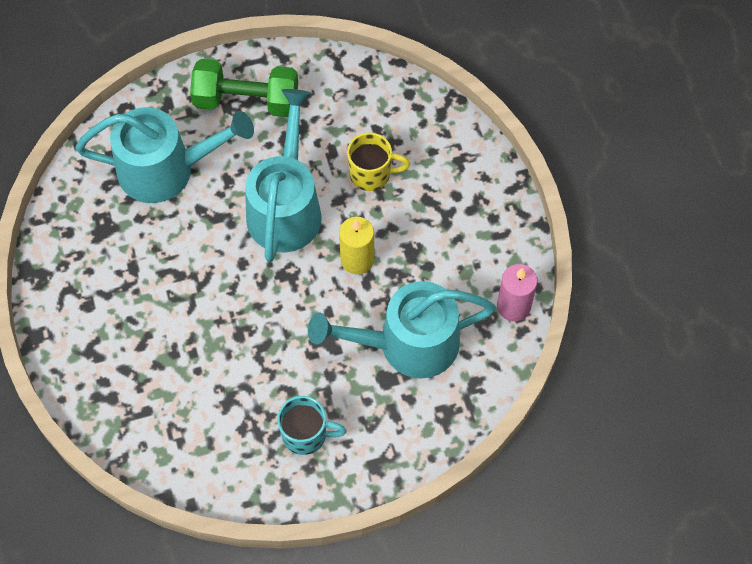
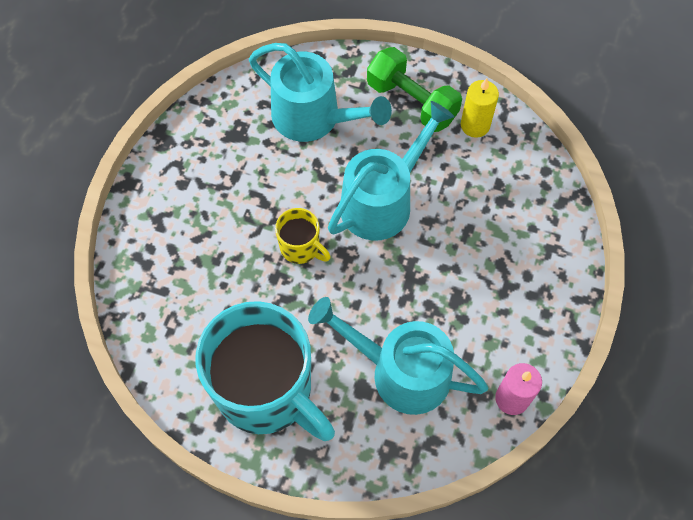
camera: 35 degrees right, 0 degrees up
(306, 435) = (267, 391): turquoise mug -> turquoise mug, size x2.26
(357, 260) = (409, 277): yellow candle -> yellow candle (475, 125)
(371, 174) = (469, 216): yellow mug -> yellow mug (301, 248)

